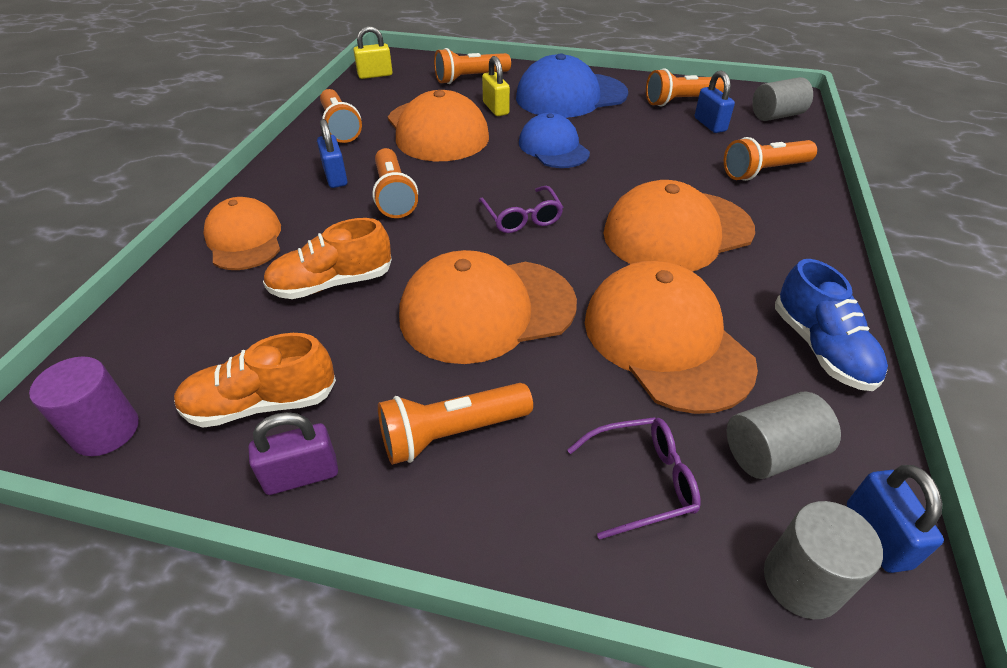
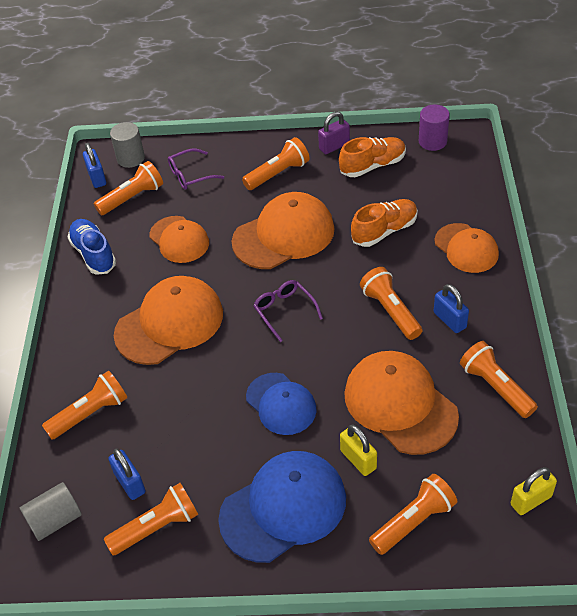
camera: 170 degrees right, 5 degrees up
(666, 340) = (179, 240): orange cap -> orange cap, size x0.64
(771, 452) = (132, 197): grey cylinder -> orange flashlight

